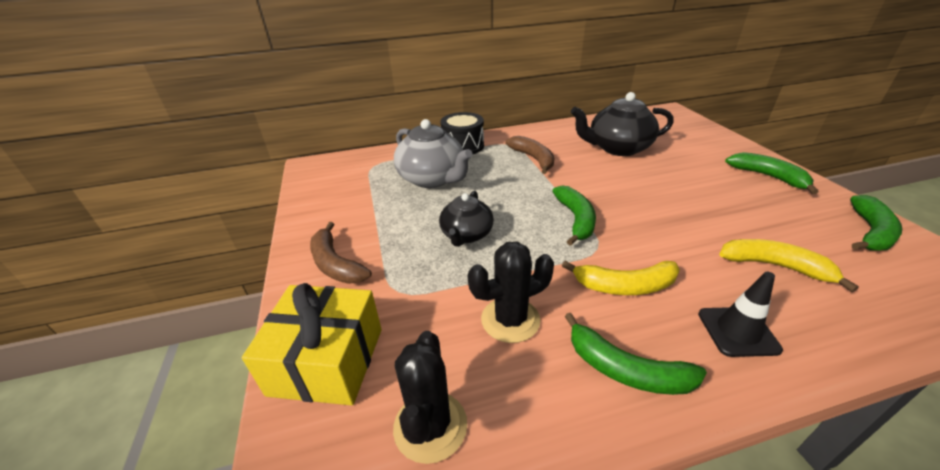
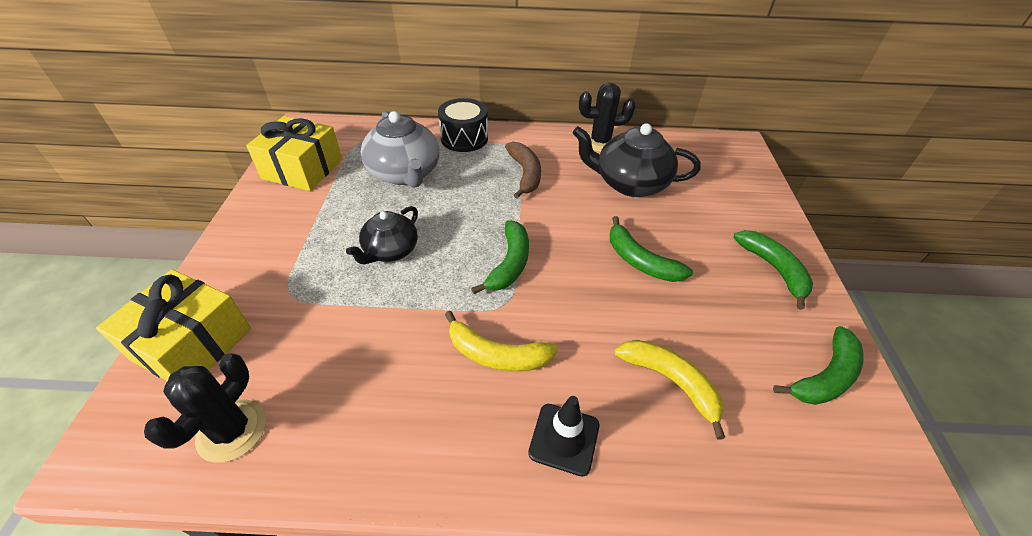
camera: 15 degrees right, 10 degrees up
(335, 195) = (302, 169): none -> yellow gift
(335, 264) = (255, 249): brown banana -> none
(510, 320) = (364, 355): black cactus -> black cactus (600, 142)
(626, 370) = (426, 439): green banana -> green banana (640, 261)

